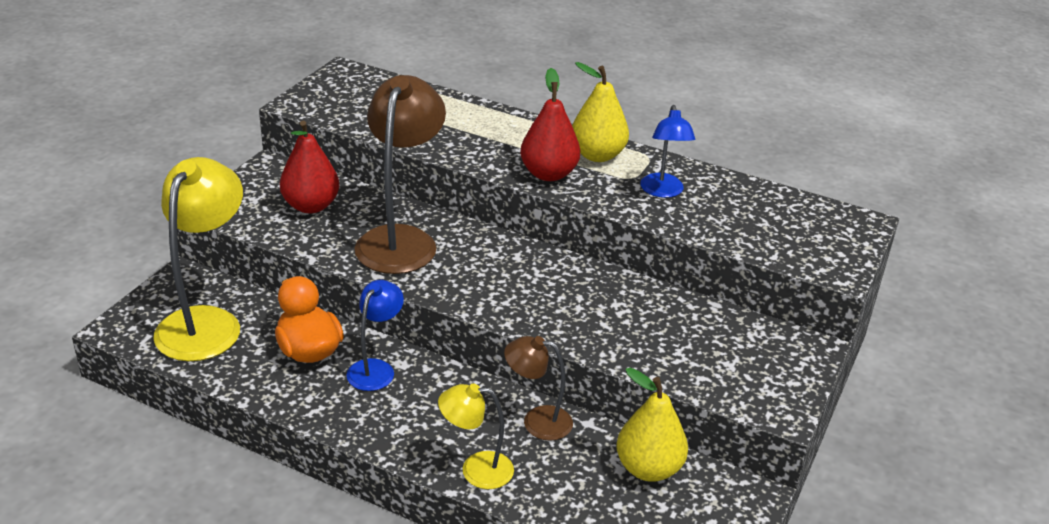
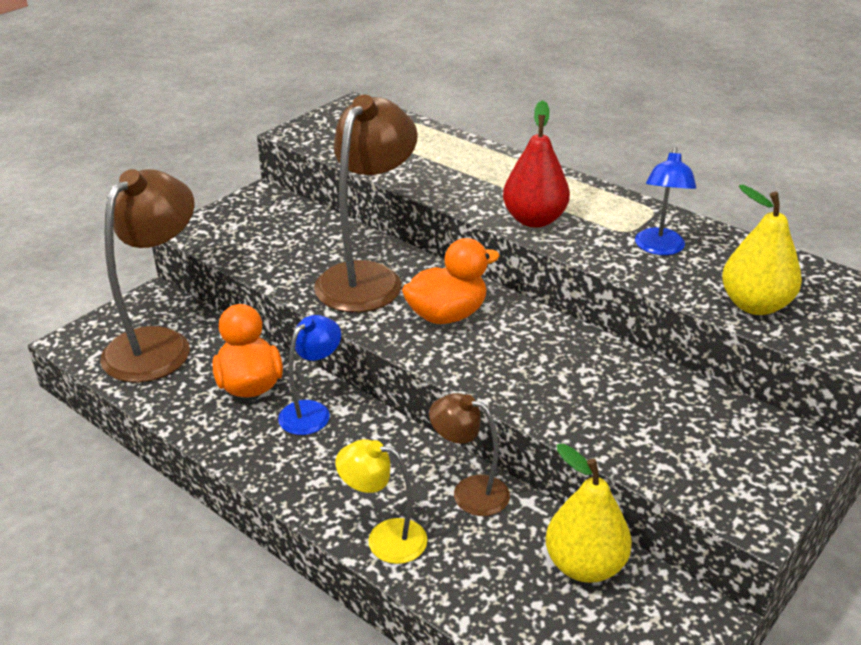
camera: 15 degrees right, 0 degrees up
(206, 322) = (158, 344): yellow lamp -> brown lamp
(311, 206) = (287, 236): red pear -> none
(484, 268) = (447, 315): none -> orange duck
(597, 155) = (595, 204): yellow pear -> yellow pear (754, 305)

